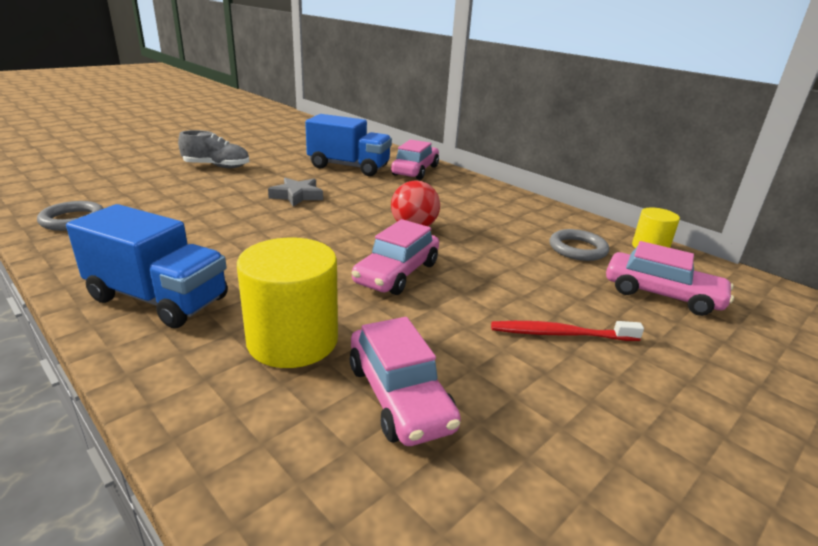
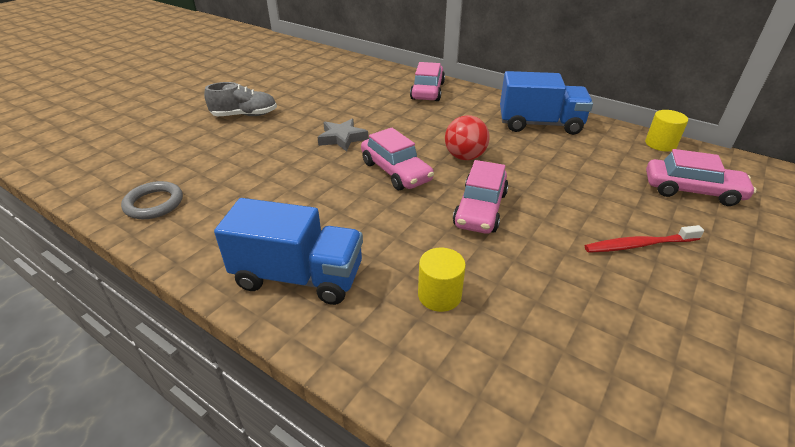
camera: 10 degrees left, 10 degrees up
(292, 340) = (439, 295): yellow cylinder -> yellow cylinder, size x0.57
(349, 167) = (366, 96): blue truck -> blue truck (540, 124)
(399, 396) = (554, 330): pink car -> pink car (395, 171)
(577, 249) = (607, 156): grey ring -> none

